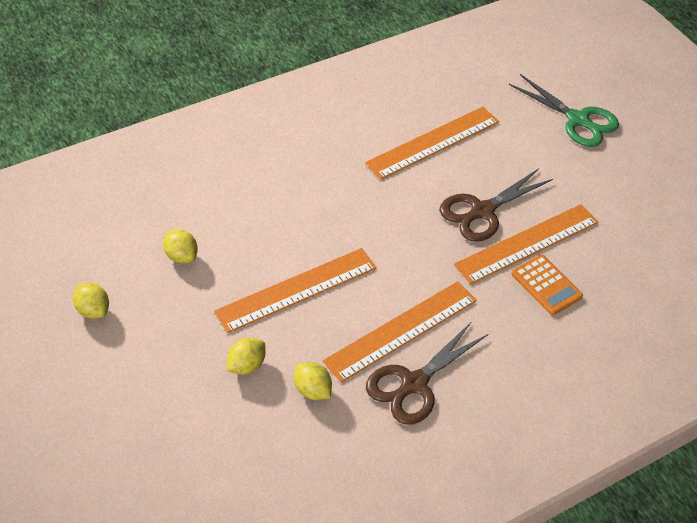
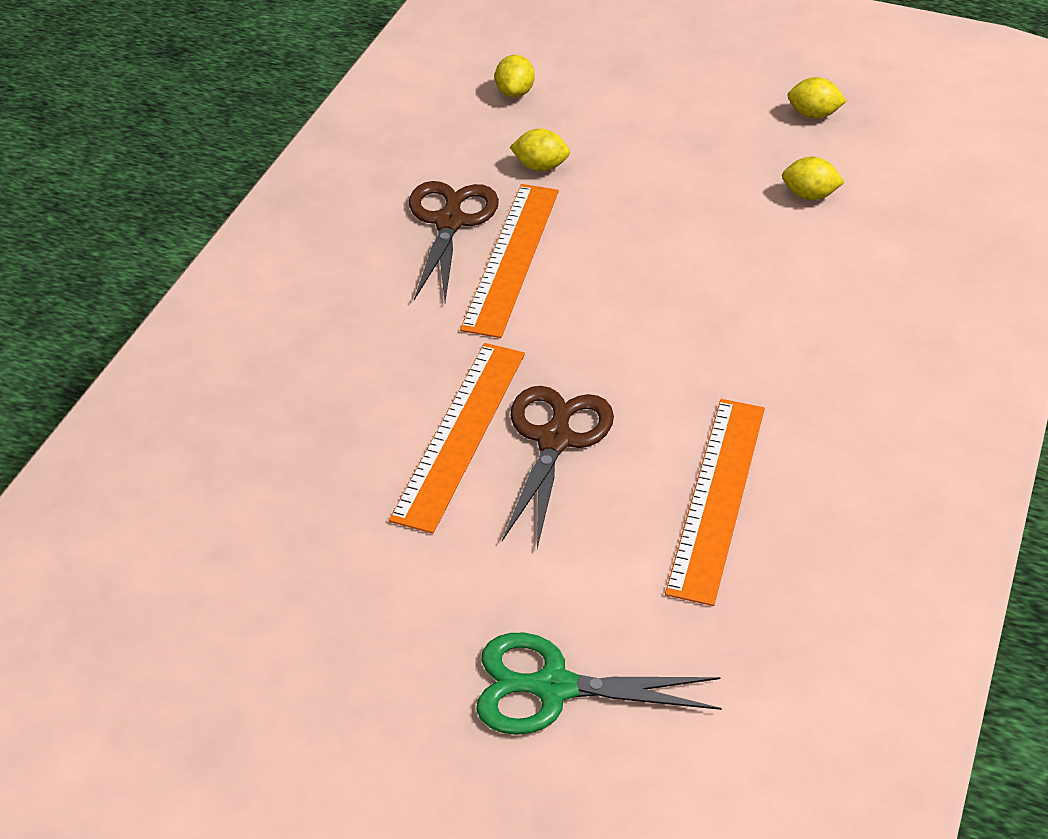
camera: 145 degrees right, 5 degrees down
(246, 365) = (623, 151): yellow lemon -> yellow lemon (514, 93)
(297, 290) = (659, 233): orange ruler -> none
(546, 285) = (393, 396): orange calculator -> none

